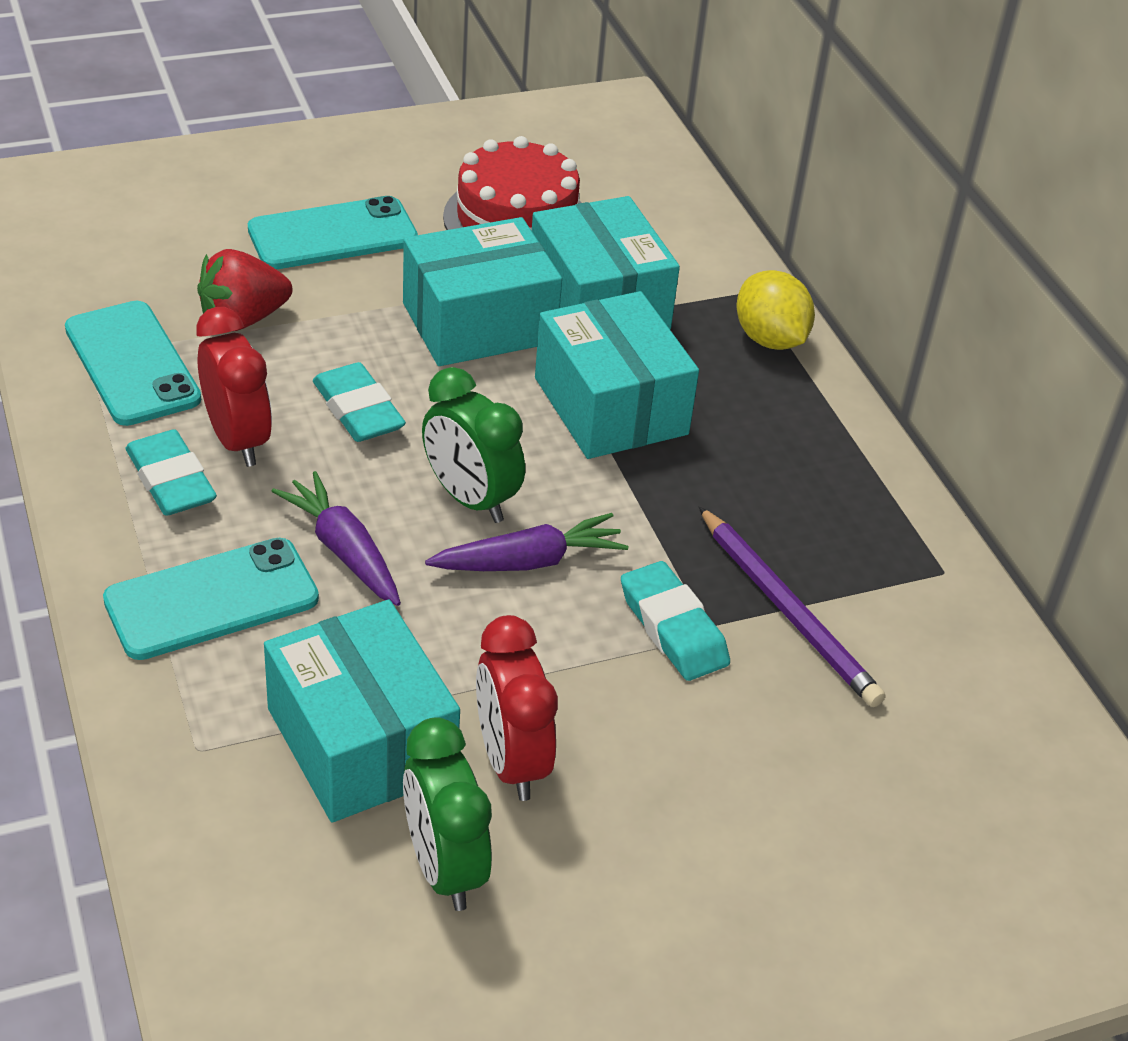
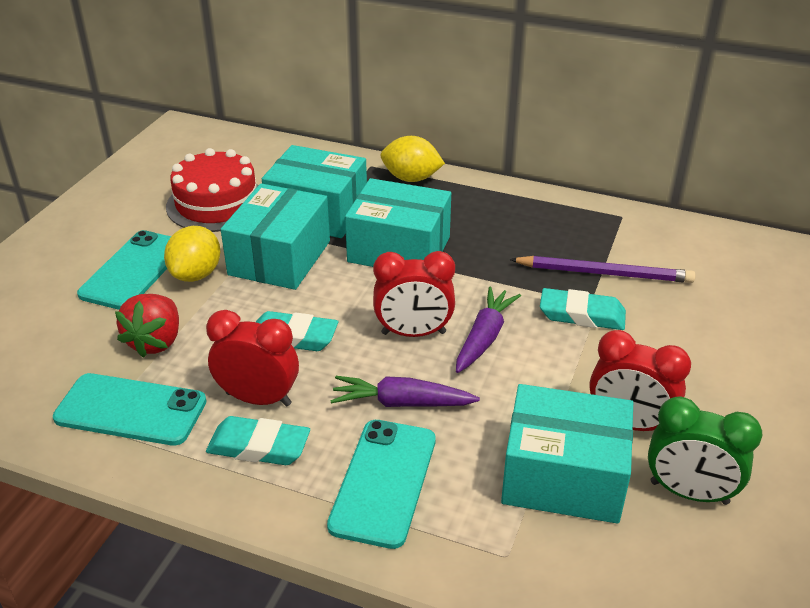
camera: 45 degrees left, 5 degrees down
(377, 281) = (196, 274): none -> yellow lemon
(470, 499) = (413, 333): green clock -> red clock

